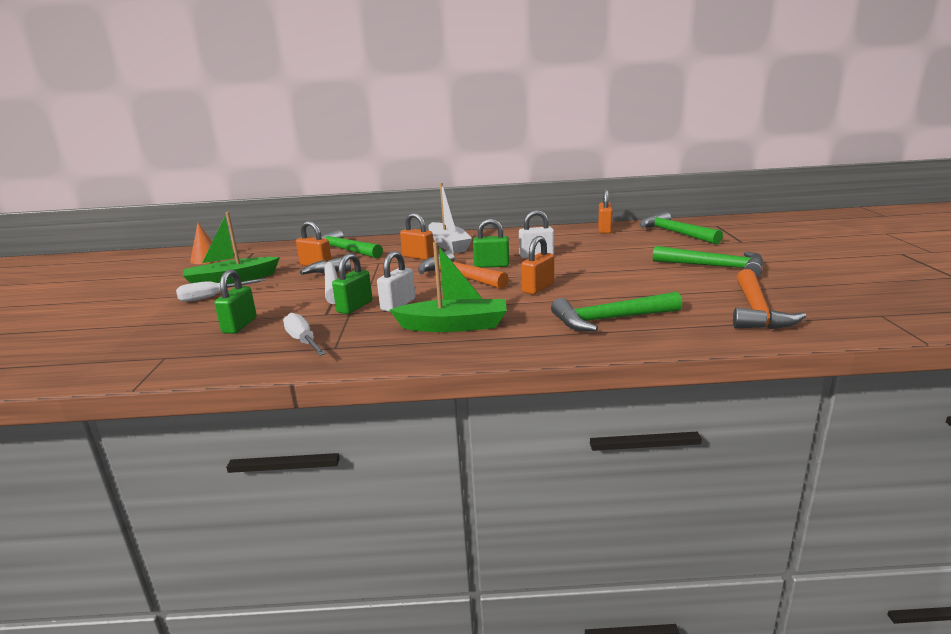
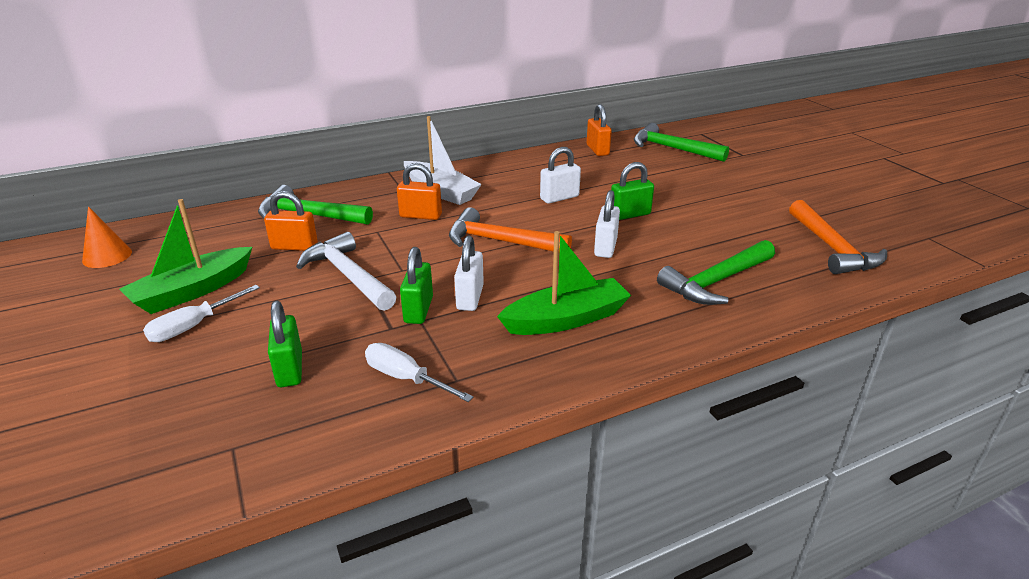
camera: 25 degrees left, 10 degrees up
(491, 265) = (523, 219): green padlock -> green padlock (629, 214)
(538, 288) = (605, 247): orange padlock -> white padlock
(715, 267) = (749, 193): green hammer -> none

